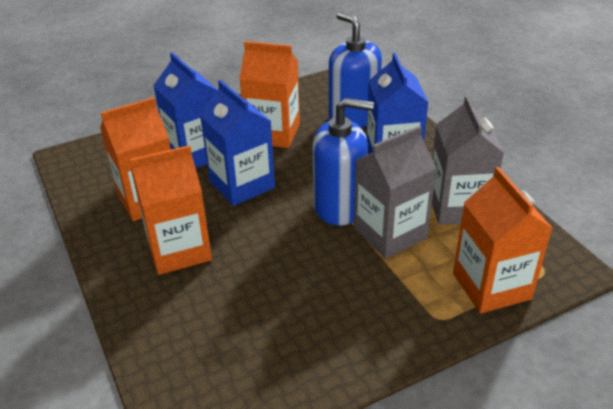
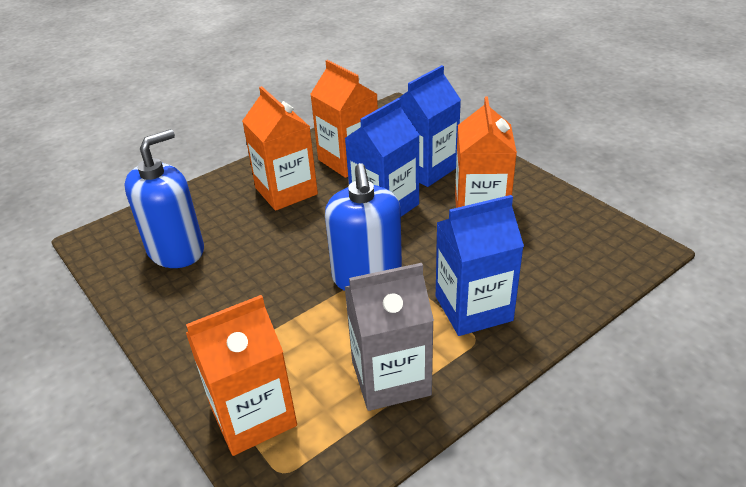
camera: 80 degrees right, 0 degrees up
(353, 117) = (545, 264): blue soap dispenser -> blue soap dispenser (176, 250)
(390, 233) = (330, 321): grey carton -> none

